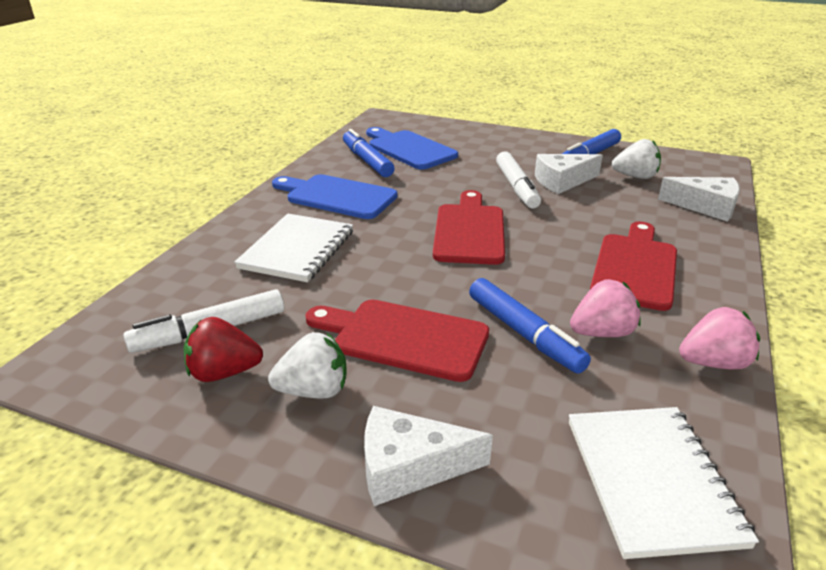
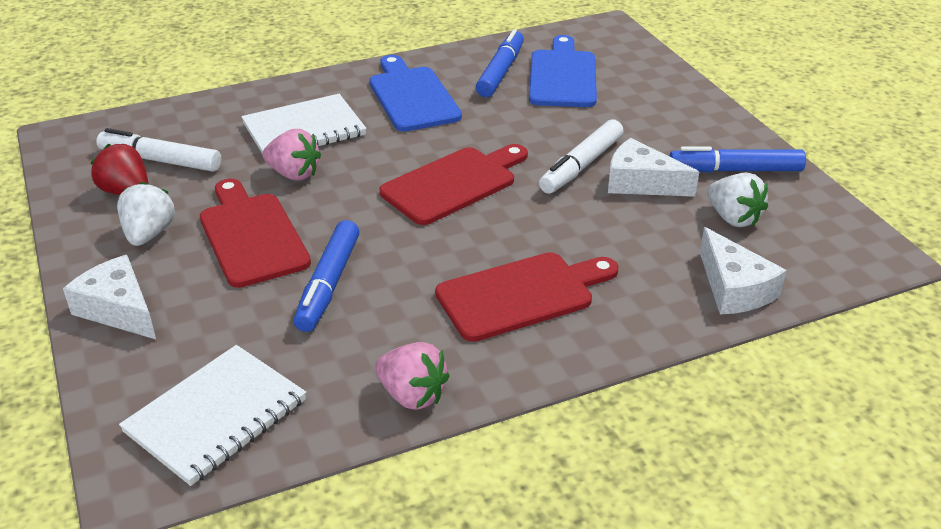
camera: 45 degrees right, 5 degrees up
(314, 391) = (149, 234): white strawberry -> white strawberry turned 120 degrees counterclockwise
(602, 333) = (381, 320): pink strawberry -> pink strawberry (294, 174)

